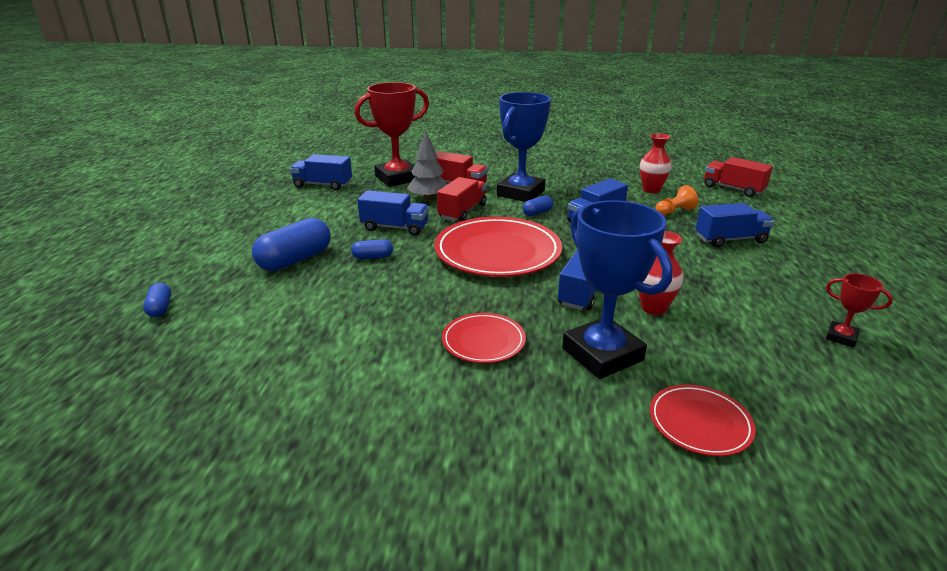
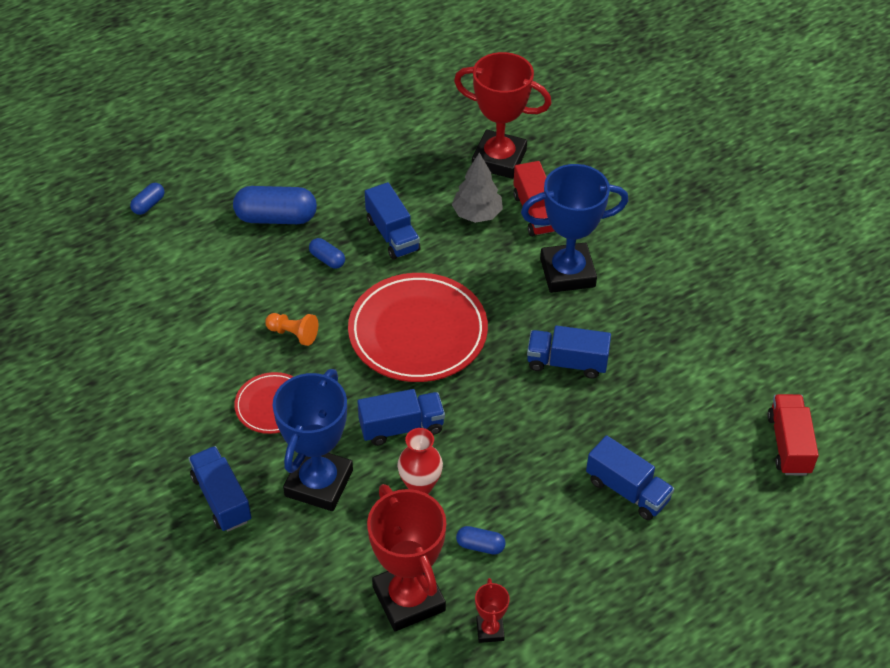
camera: 50 degrees right, 20 degrees up
(323, 185) = (424, 121): blue truck -> blue truck (221, 498)
(462, 211) = (474, 257): red truck -> none
(537, 213) = (532, 312): blue capsule -> blue capsule (480, 546)
(651, 190) = (700, 373): red vase -> none
(674, 211) = (655, 418): orange pawn -> orange pawn (293, 334)
(700, 423) = (282, 573): red plate -> none
(781, 362) = (409, 598): none -> red trophy

